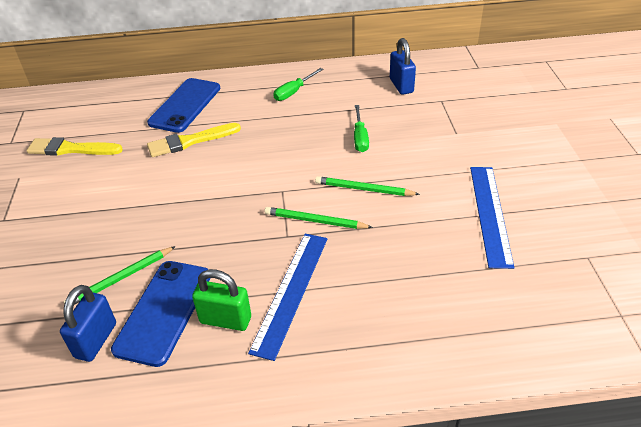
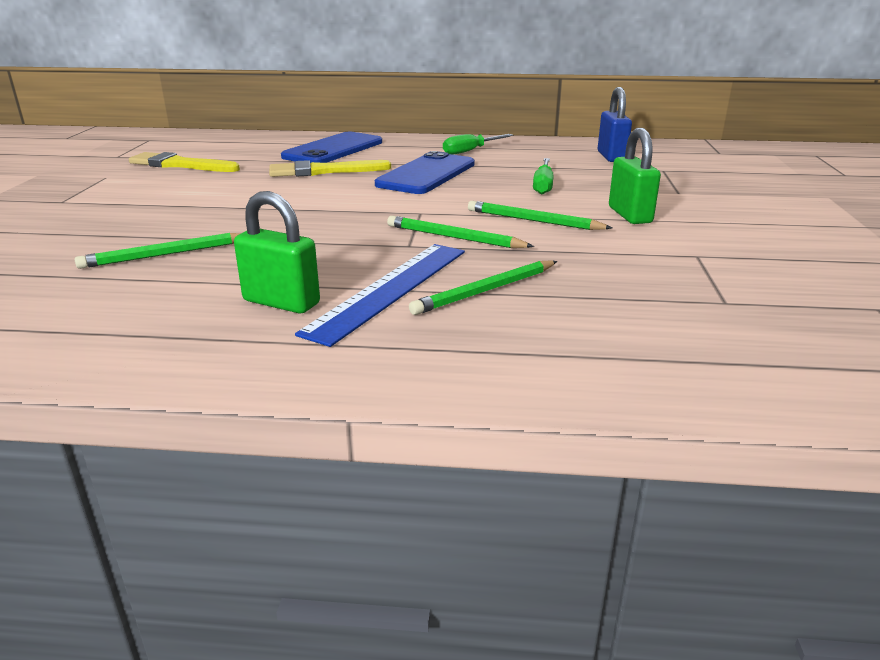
camera: 10 degrees right, 15 degrees down
(96, 340) = (91, 299): blue padlock -> none
(164, 311) = (201, 286): blue phone -> blue phone (427, 174)
(352, 282) = (486, 290): none -> green pencil
(427, 171) = (629, 215): none -> green padlock
(490, 214) = (718, 256): blue ruler -> none

